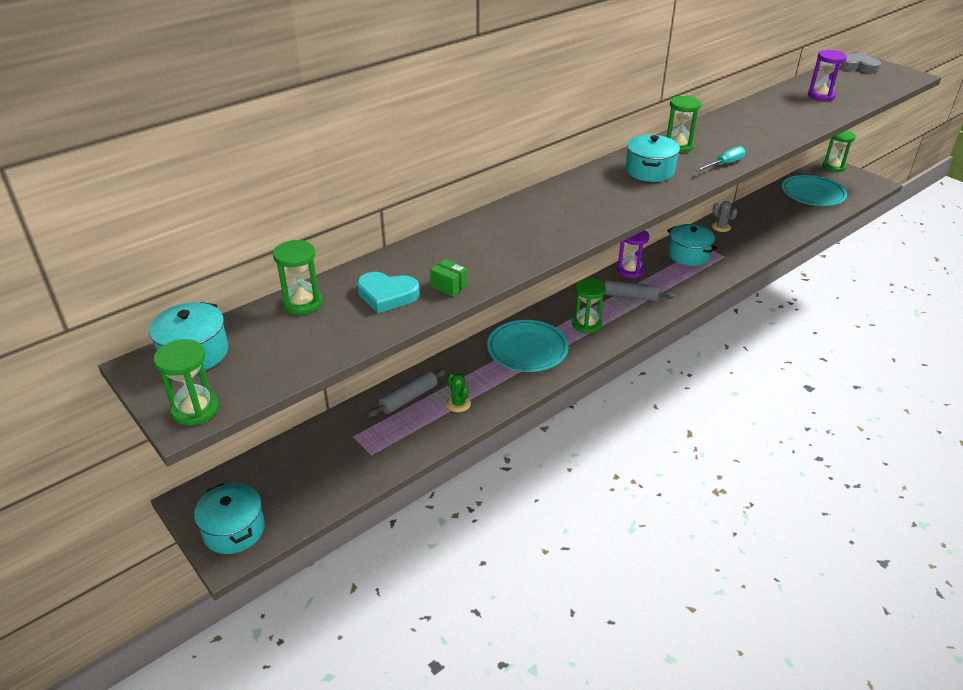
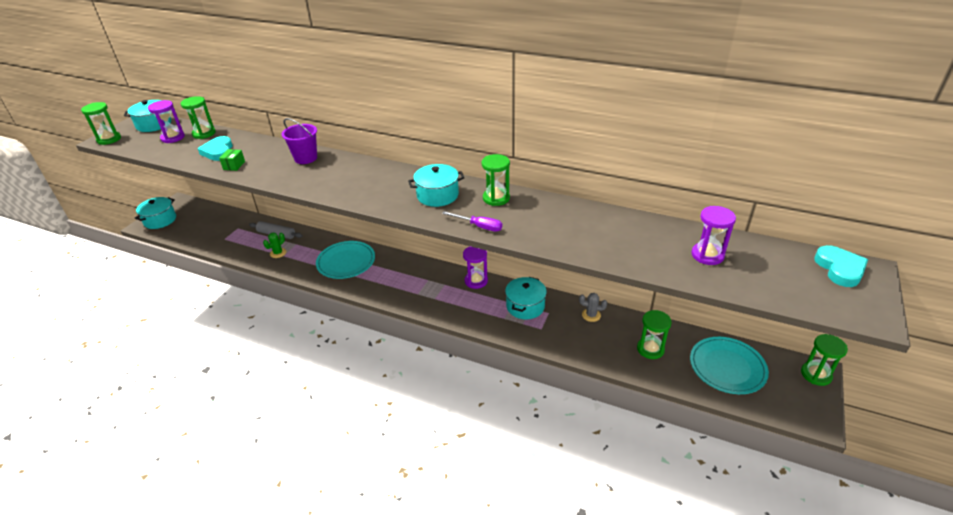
camera: 65 degrees right, 0 degrees up
(280, 335) = (173, 138): none -> purple hourglass
(484, 231) = (305, 158): none -> purple bucket
(586, 324) = (389, 279): green hourglass -> green hourglass (650, 349)
(630, 296) = (439, 290): grey rolling pin -> none
(721, 227) = (591, 315): grey cactus -> grey cactus turned 75 degrees clockwise
(724, 164) = (479, 226): turquoise screwdriver -> purple screwdriver
(857, 66) = (840, 269): grey heart -> turquoise heart

